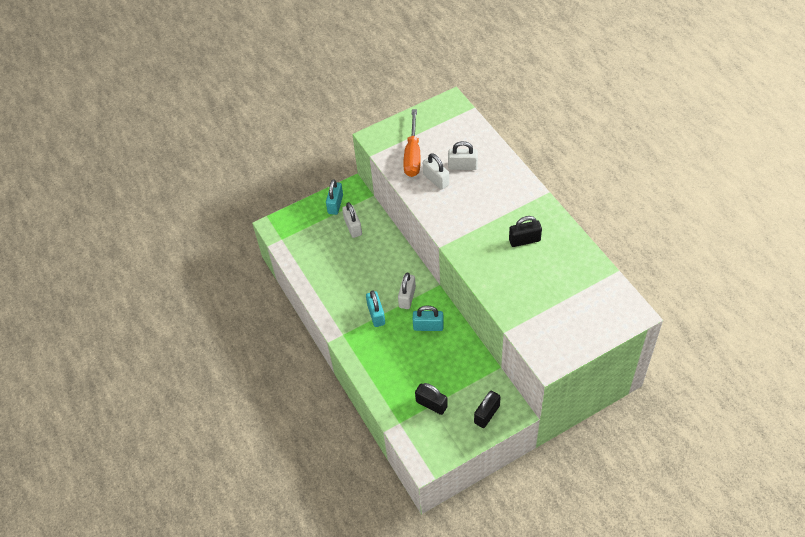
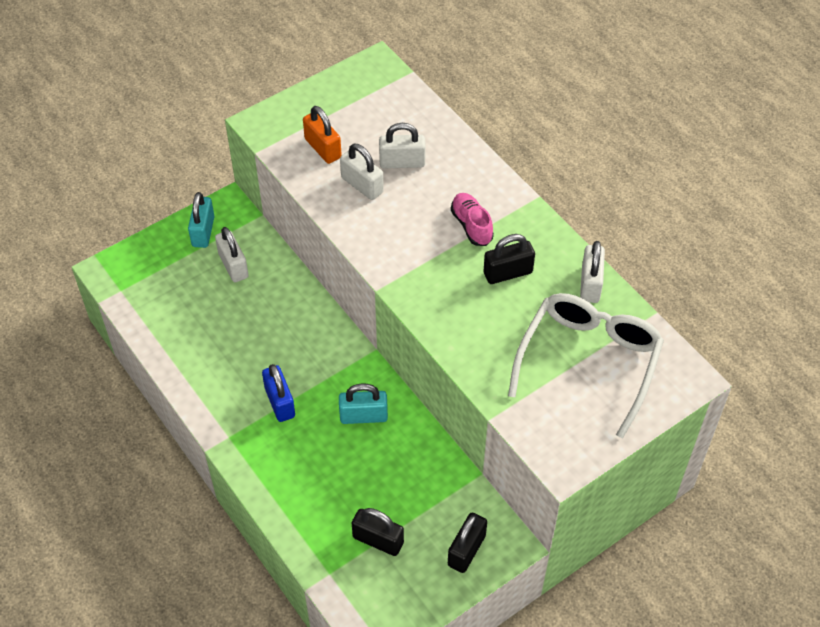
camera: 10 degrees left, 0 degrees up
(376, 315) = (280, 402): turquoise padlock -> blue padlock
(407, 297) = (327, 372): white padlock -> white padlock (590, 284)
(413, 155) = (323, 148): orange screwdriver -> orange padlock
(504, 209) = (471, 225): none -> pink shoe
(571, 299) = (588, 362): none -> white glasses

